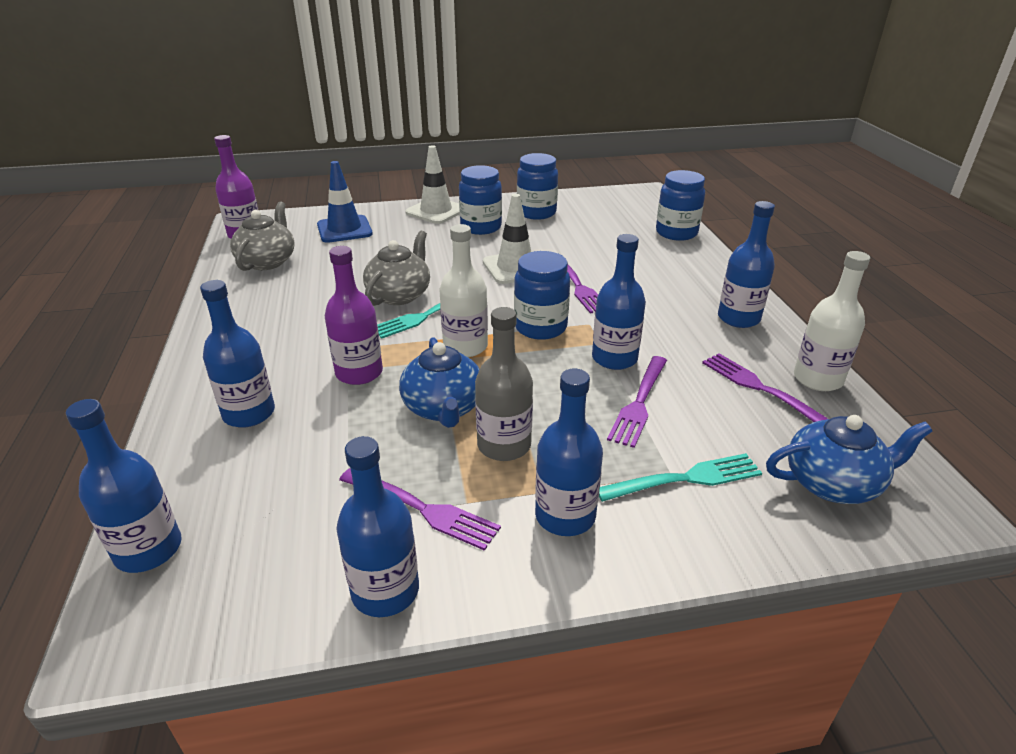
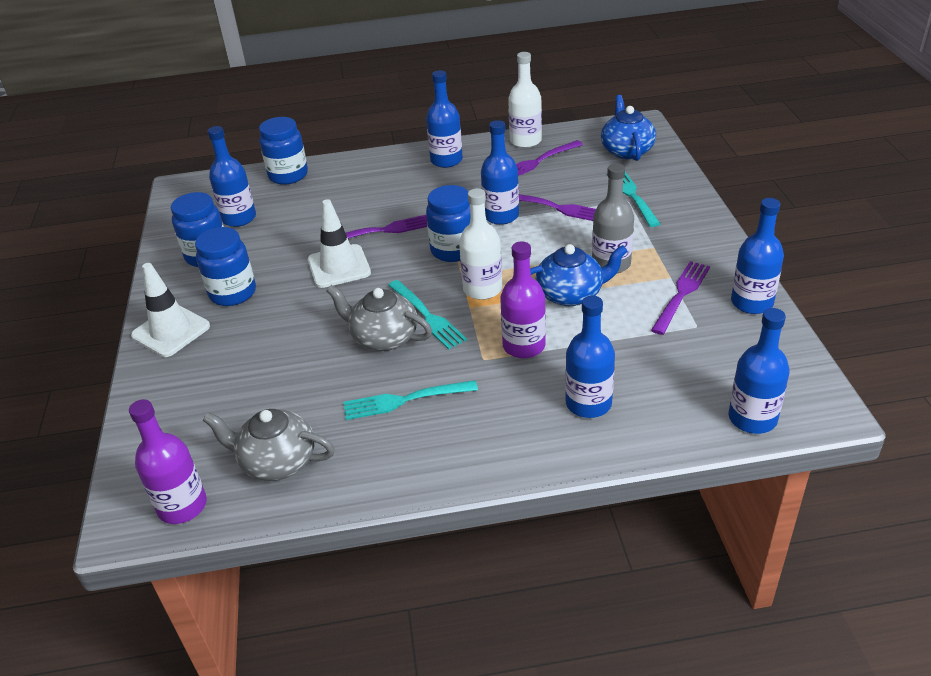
camera: 85 degrees left, 5 degrees up
(308, 308) = (404, 400): none -> turquoise fork
(344, 229) = (199, 405): blue traffic cone -> none
(565, 516) = (673, 239): blue bottle -> blue bottle (239, 218)

